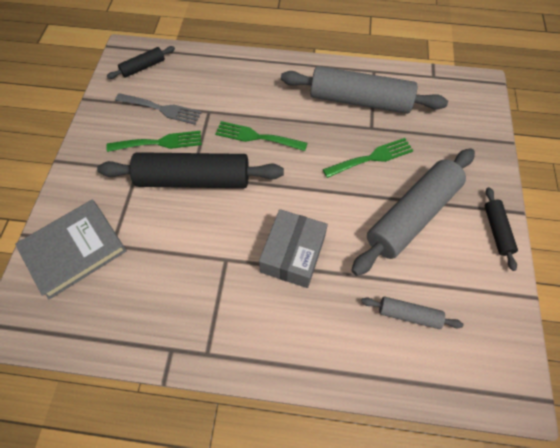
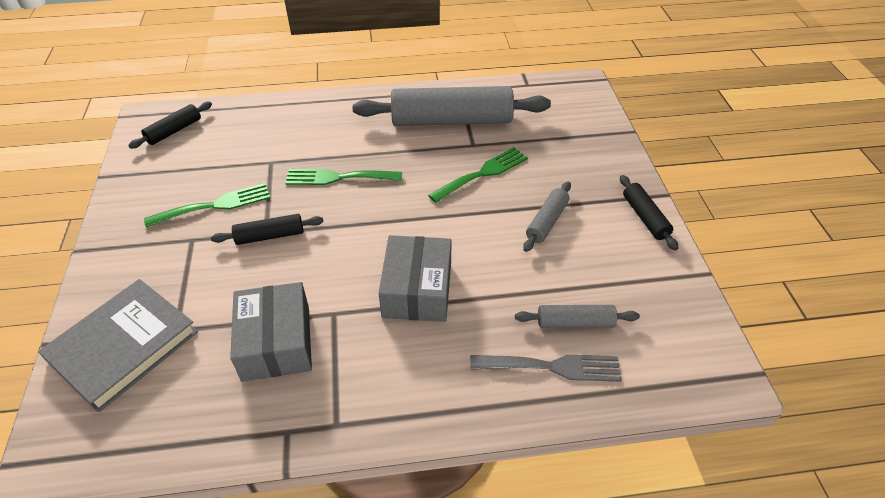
camera: 15 degrees left, 15 degrees down
(162, 109) = (209, 170): grey fork -> grey fork (552, 367)
(179, 274) = (276, 342): none -> grey box
(194, 179) = (270, 236): black rolling pin -> black rolling pin, size x0.47
(412, 216) = (547, 222): grey rolling pin -> grey rolling pin, size x0.47

